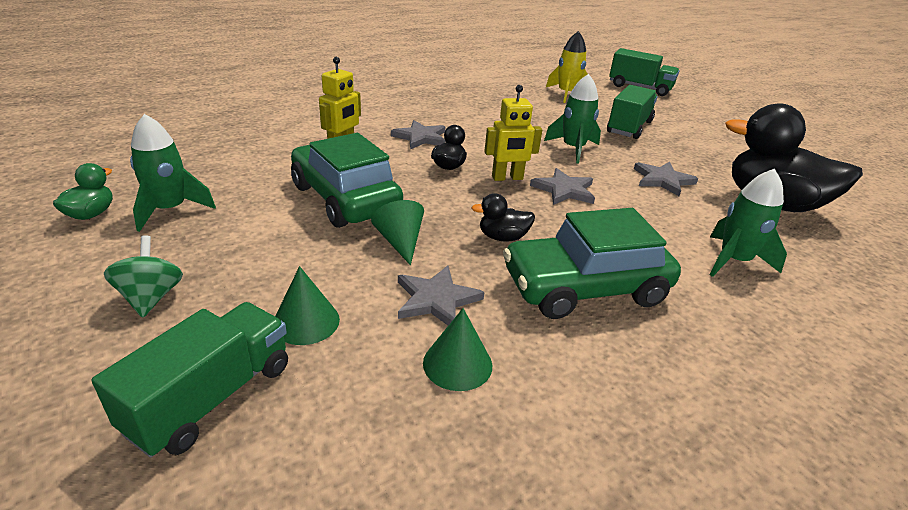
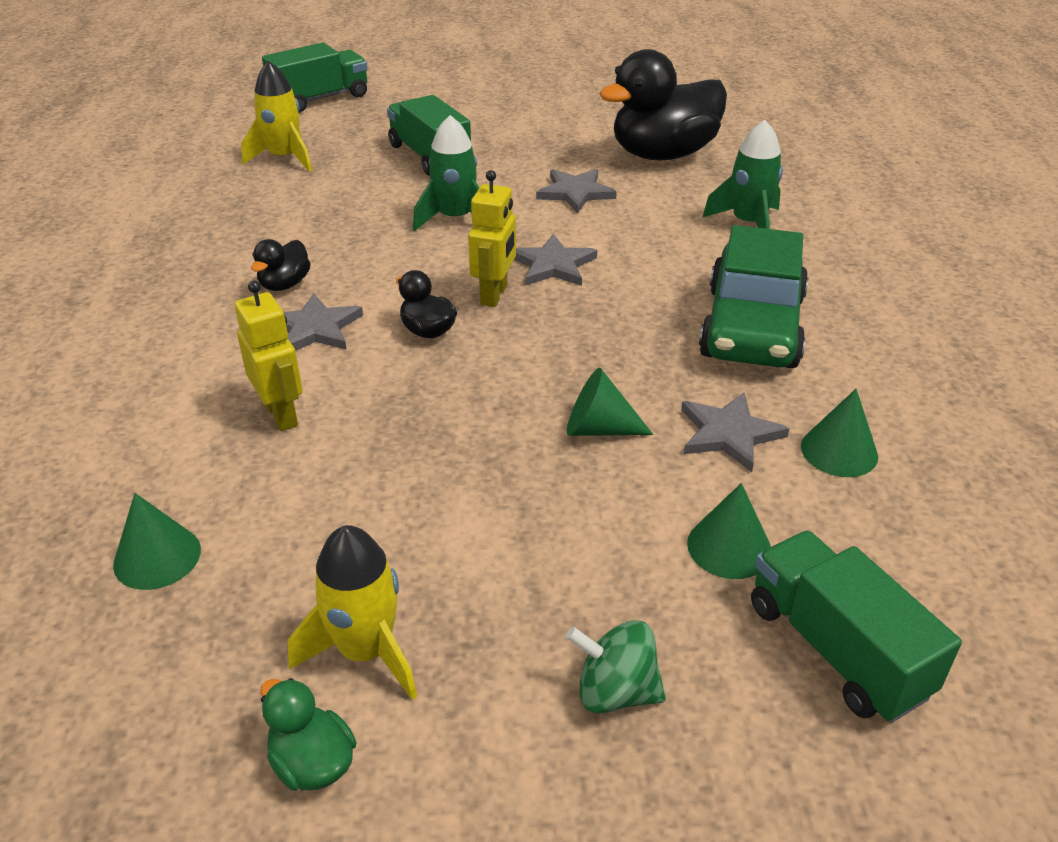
camera: 60 degrees left, 5 degrees up
(170, 210) = (366, 651): green rocket -> yellow rocket
(222, 146) = (157, 557): none -> green cone
(345, 198) = (455, 449): green car -> none
(502, 237) = (631, 347): black duck -> black duck (285, 284)

